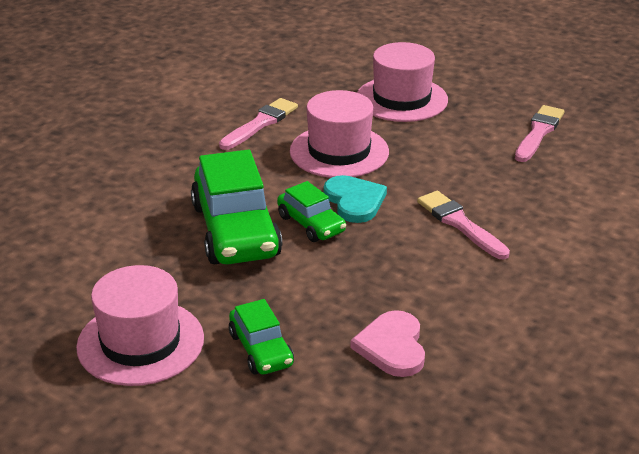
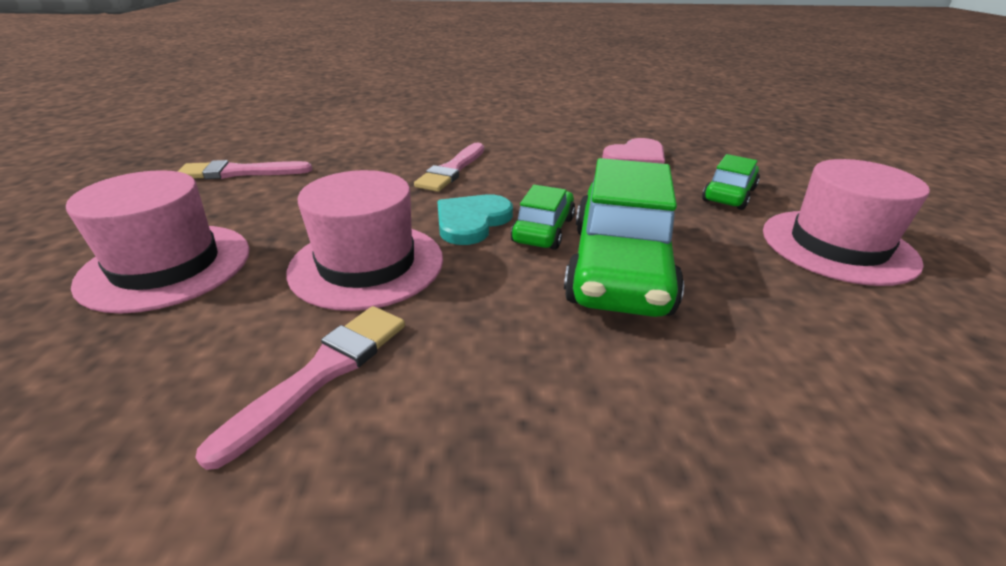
camera: 125 degrees left, 0 degrees up
(236, 231) = (619, 268): green car -> green car turned 150 degrees clockwise
(260, 123) = (322, 373): pink brush -> pink brush turned 120 degrees clockwise

